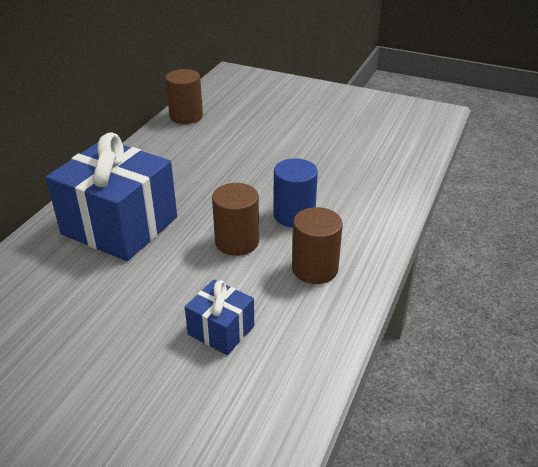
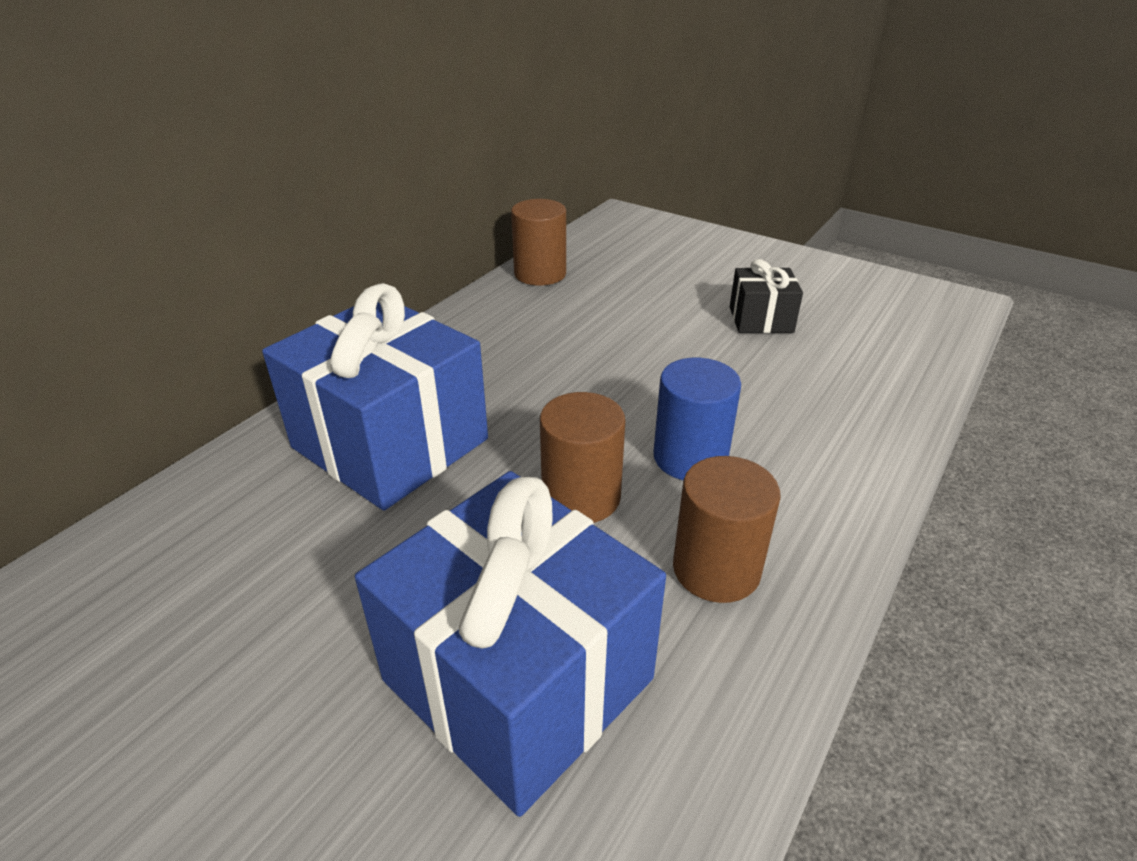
camera: 10 degrees right, 0 degrees up
(221, 330) = (518, 679): blue gift -> blue gift, size x2.08
(326, 133) = (761, 319): none -> black gift

